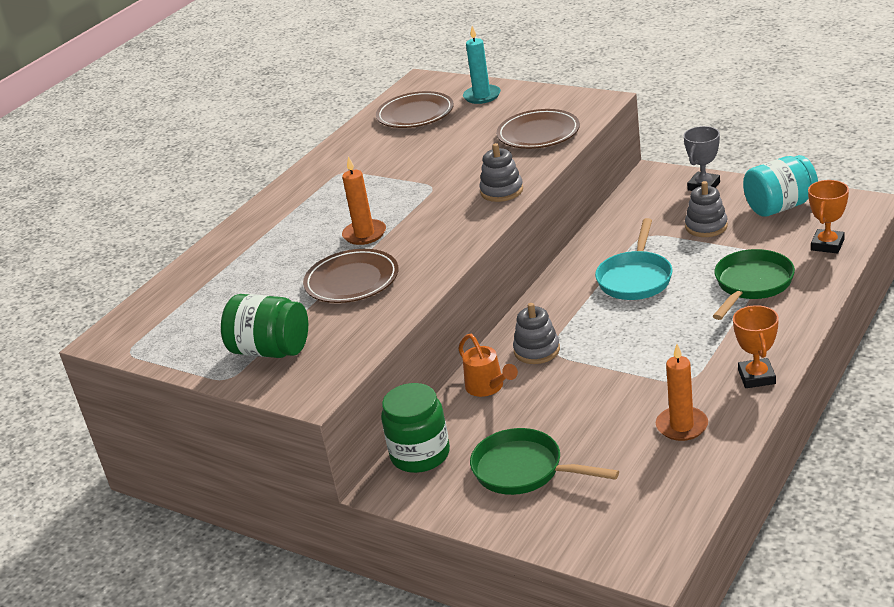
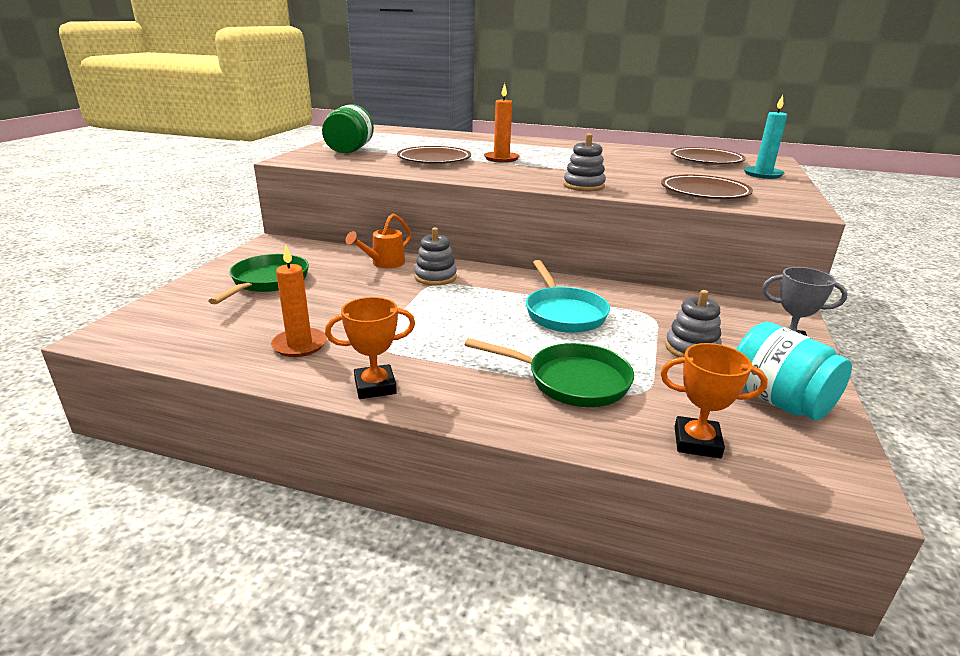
camera: 70 degrees right, 5 degrees down
(420, 454) = (305, 249): green jar -> none
(635, 278) = (563, 313): turquoise pan -> turquoise pan turned 105 degrees counterclockwise

